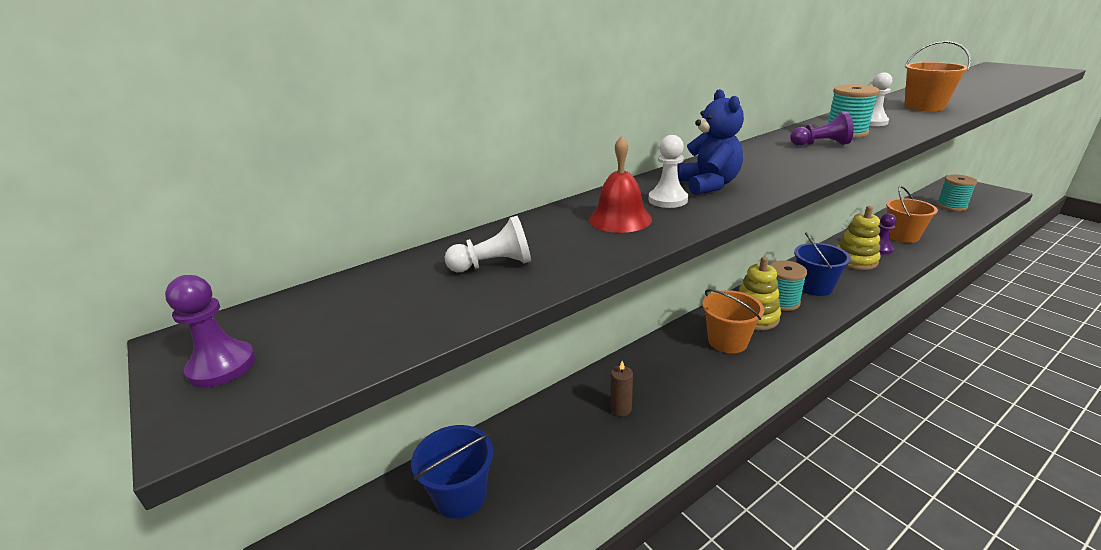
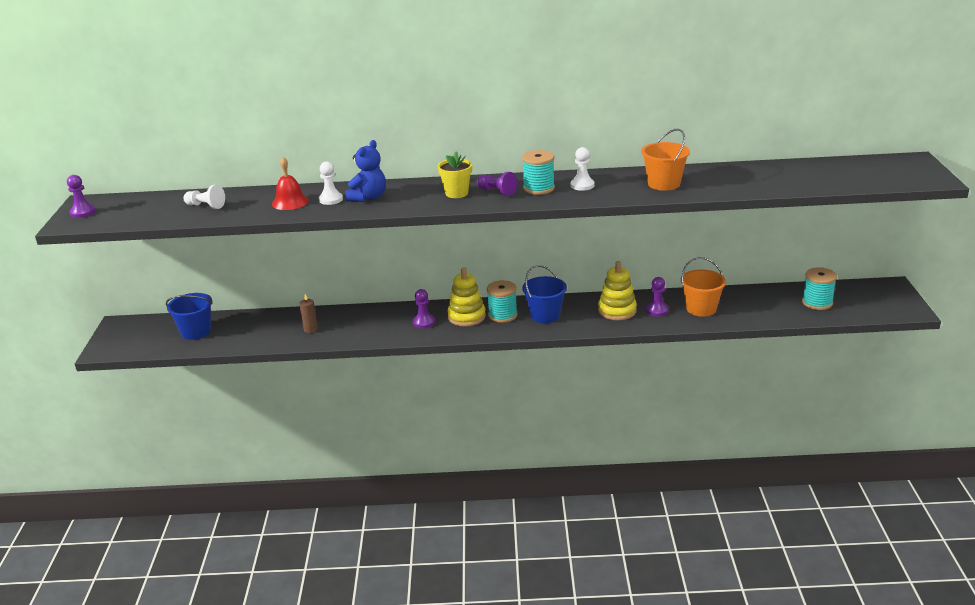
camera: 35 degrees right, 0 degrees up
(727, 341) = (424, 322): orange bucket -> purple pawn
(788, 155) = (456, 193): none -> yellow flower pot

